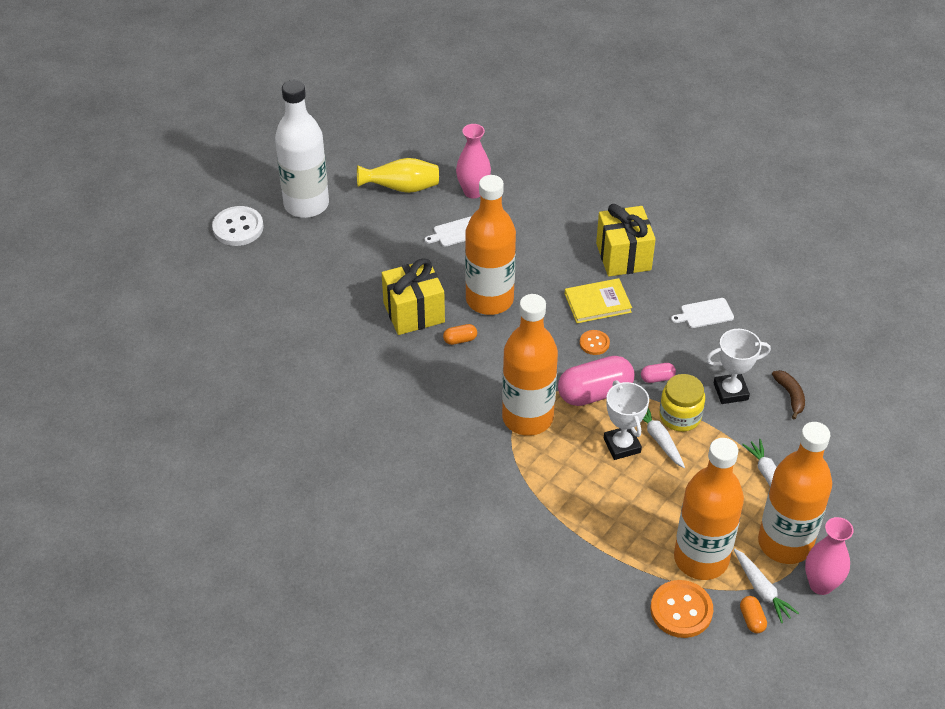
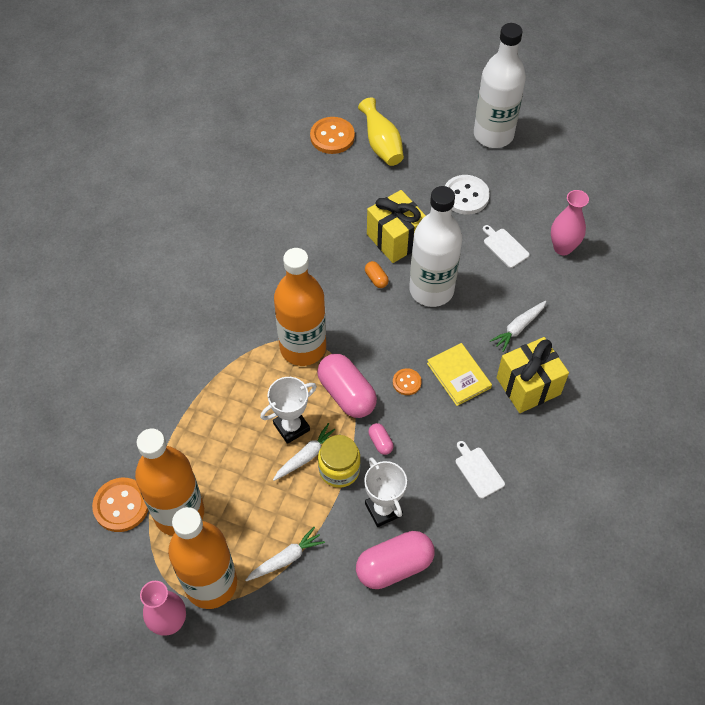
camera: 75 degrees right, 10 degrees up
(238, 228) = (447, 99): white button -> white button (465, 196)
(245, 336) = (332, 137): none -> orange button
(402, 188) = (543, 194): yellow vase -> yellow vase (381, 145)
(489, 299) = (431, 290): orange bottle -> white bottle
(752, 619) = (121, 566): orange capsule -> none
(762, 590) = (154, 570): white carrot -> white carrot (518, 328)
(790, 396) = (394, 566): brown banana -> pink capsule

